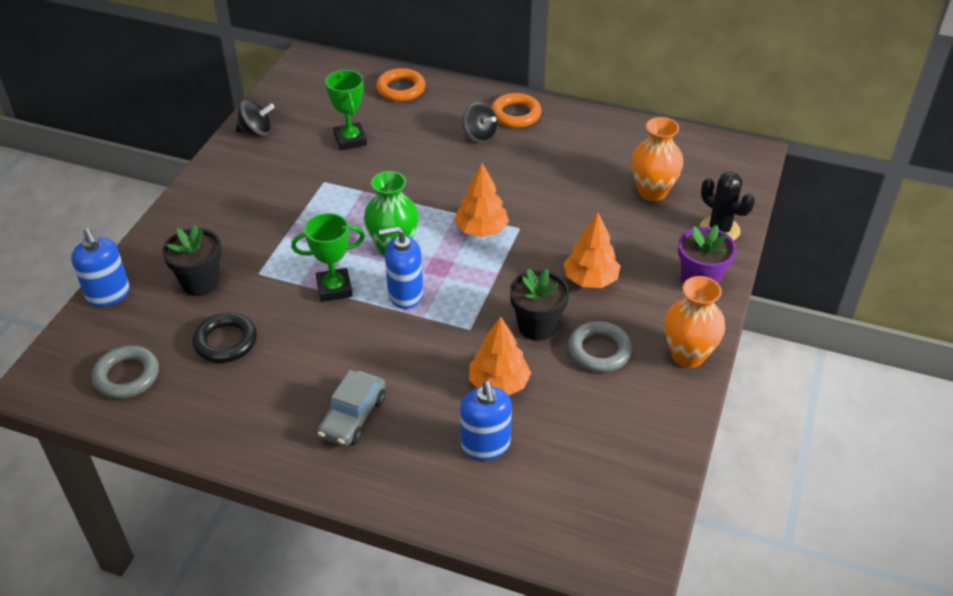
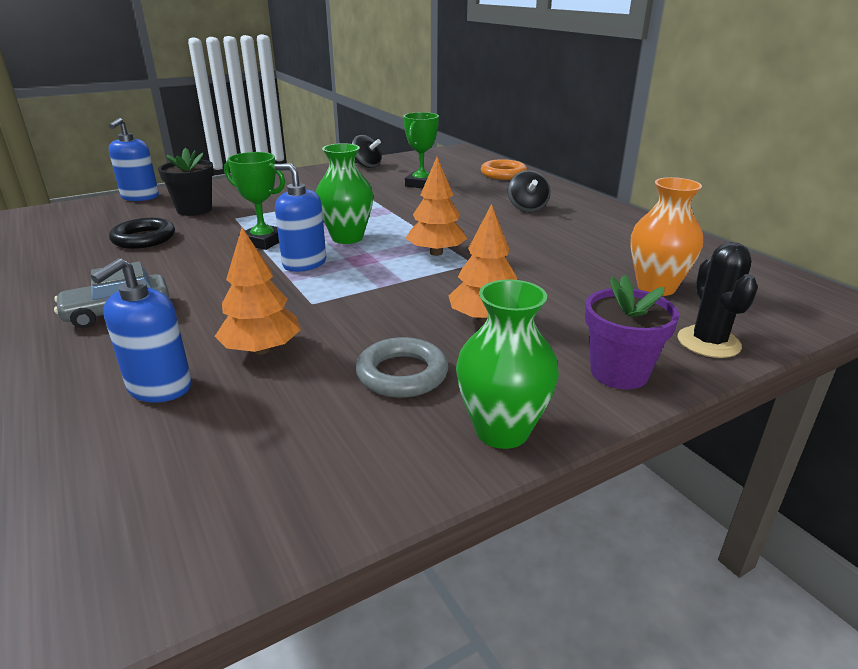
camera: 40 degrees right, 15 degrees down
(127, 376) = (62, 231): grey ring -> none
(516, 114) = (580, 207): orange ring -> none
(537, 326) = (373, 327): black flower pot -> none
(688, 355) = (502, 431): orange vase -> green vase

